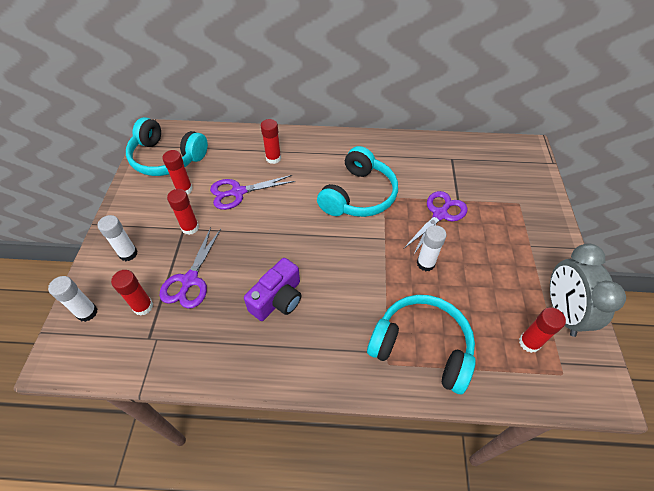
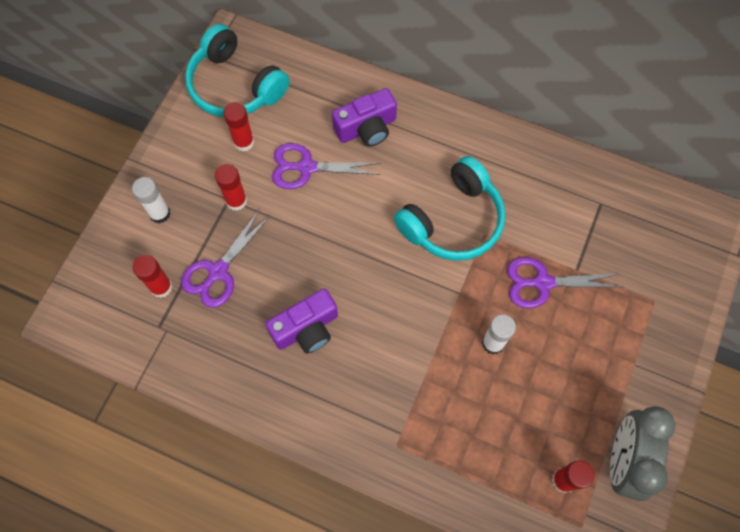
camera: 20 degrees right, 15 degrees up
(87, 312) = (103, 274): white glue stick -> none
(273, 158) = (366, 128): red glue stick -> purple camera
(421, 347) = (441, 441): turquoise headphones -> none
(440, 214) = (543, 283): purple scissors -> purple scissors turned 150 degrees counterclockwise

